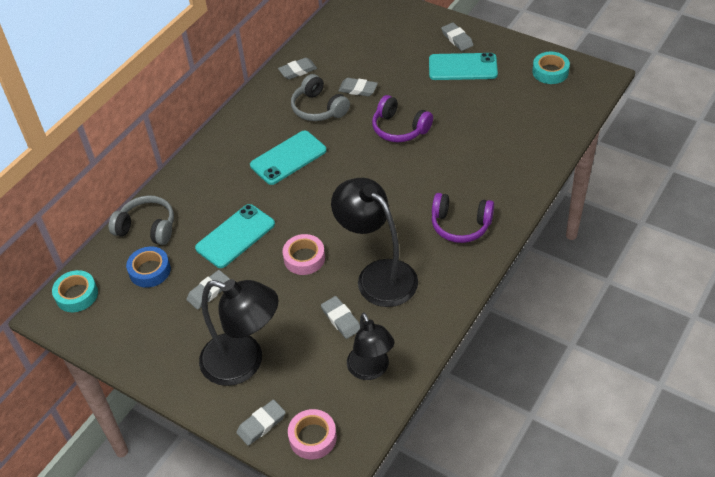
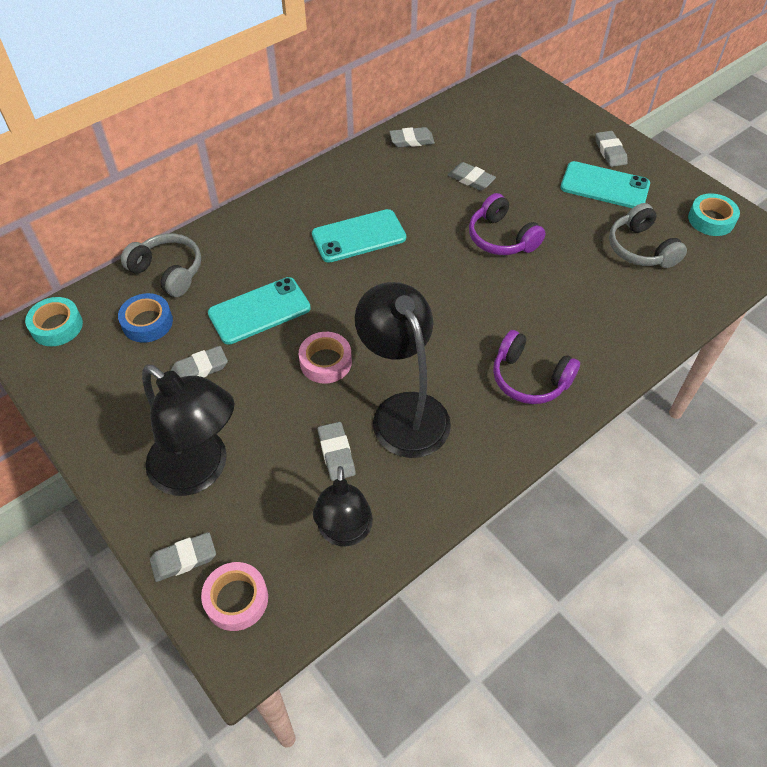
camera: 15 degrees right, 5 degrees up
(319, 108) = (417, 189): grey headphones -> grey headphones (641, 248)

